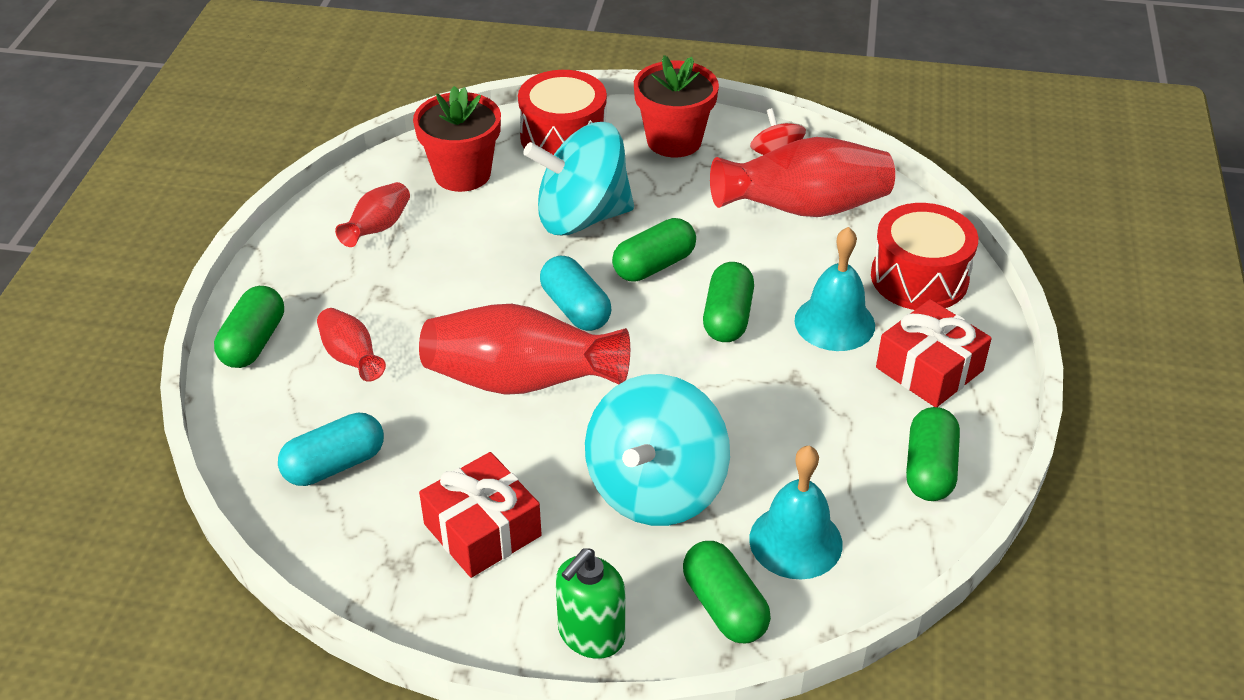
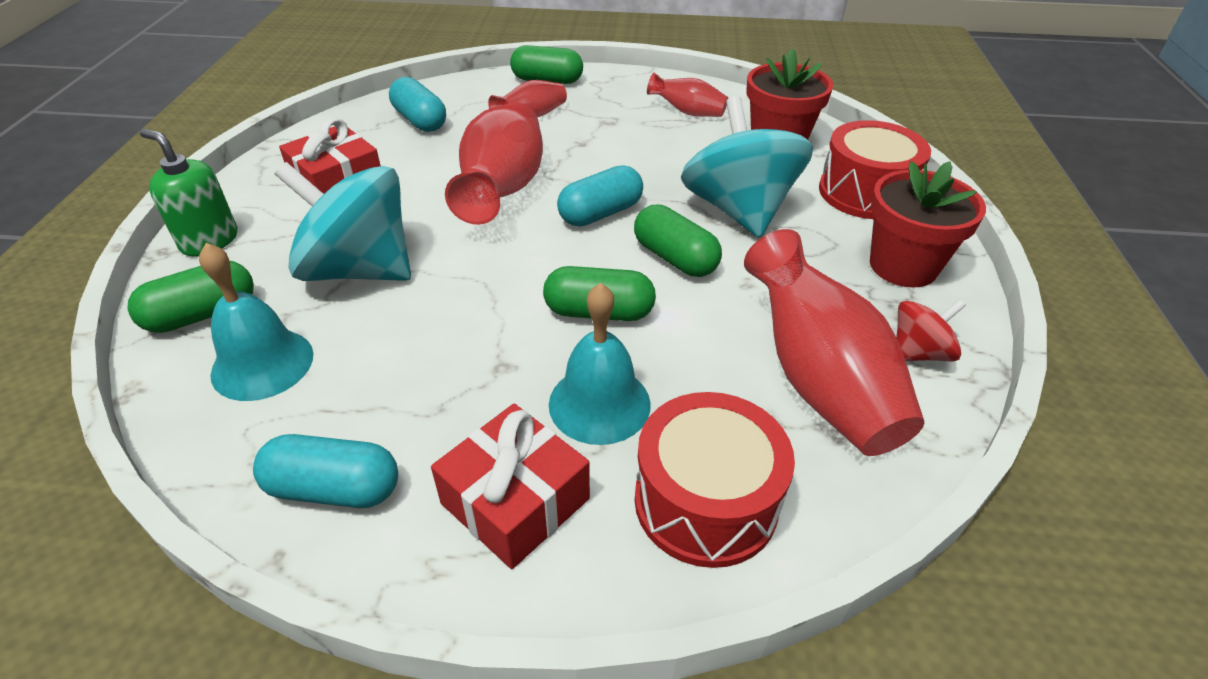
camera: 85 degrees right, 0 degrees up
(929, 469) = (334, 489): green capsule -> turquoise capsule

